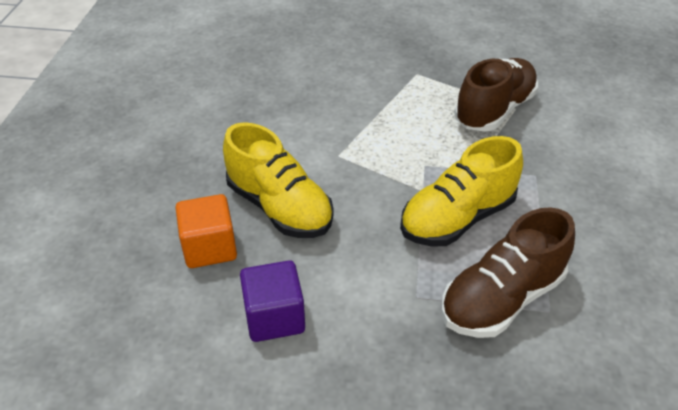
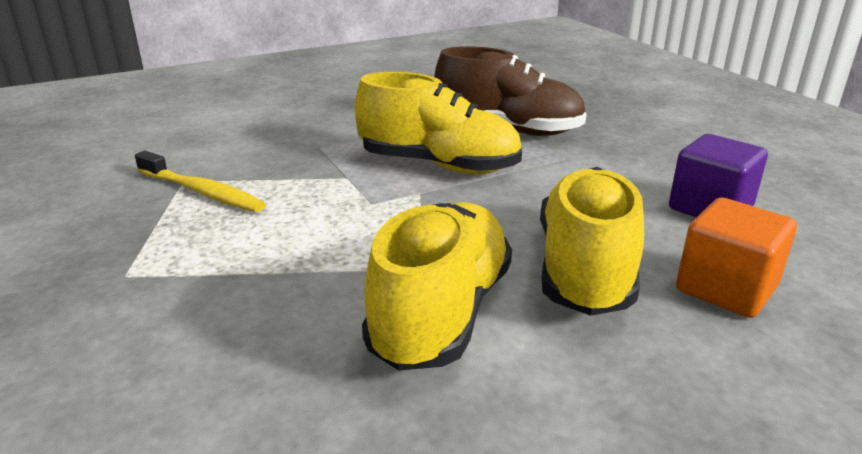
camera: 125 degrees left, 15 degrees down
(298, 144) = (441, 313): none -> yellow shoe
(494, 110) = (202, 192): brown shoe -> yellow toothbrush

